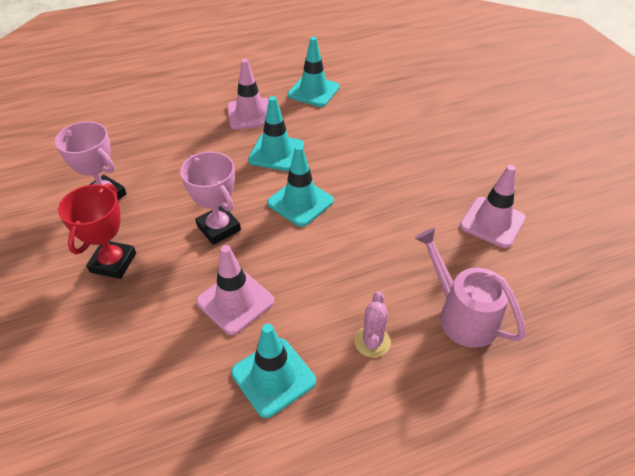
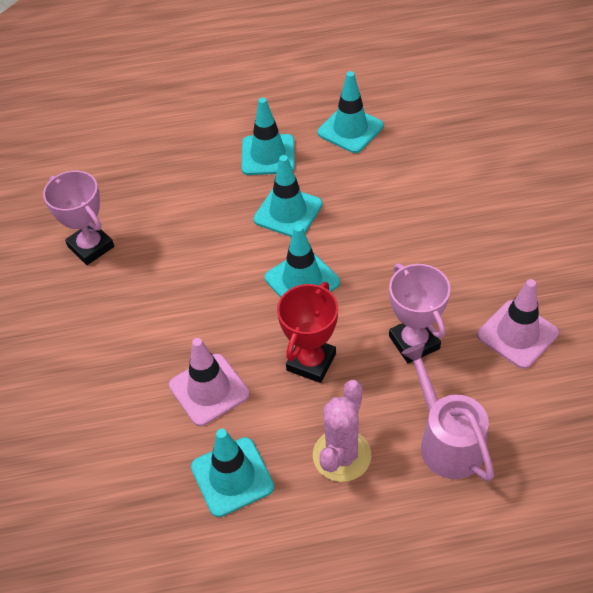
camera: 15 degrees right, 5 degrees up
(113, 263) = (91, 328): red trophy -> red trophy (311, 362)
(219, 228) = (206, 301): pink trophy -> pink trophy (414, 342)
(250, 114) = (268, 155): pink traffic cone -> turquoise traffic cone
(372, 342) = (341, 455): pink cactus -> pink cactus, size x1.51

